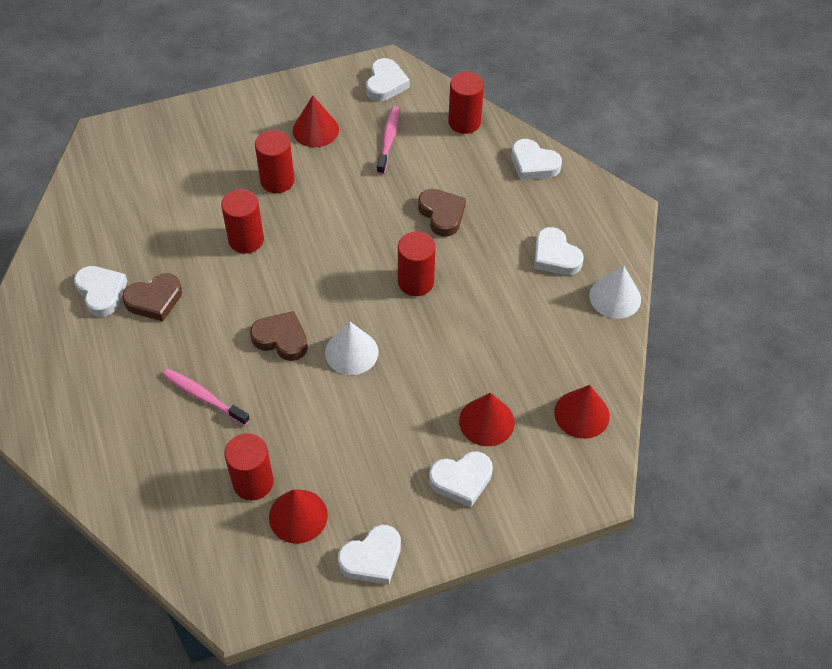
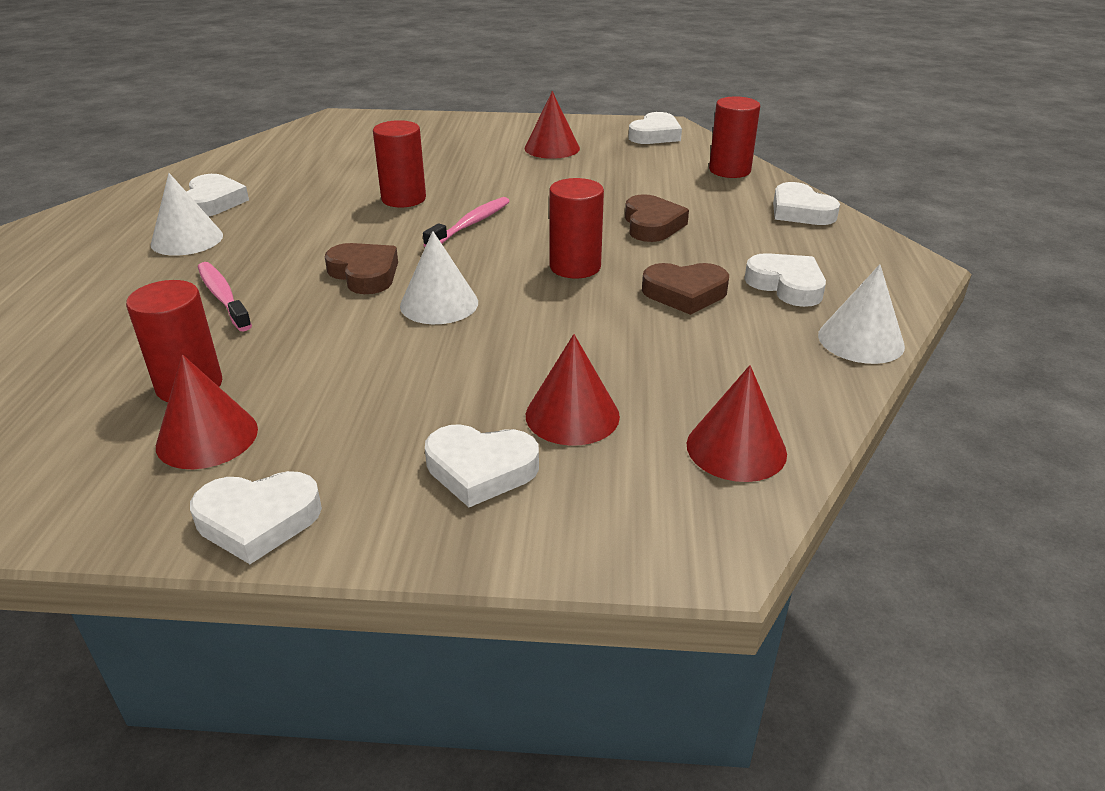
camera: 25 degrees right, 20 degrees down
(122, 345) = (187, 239): none -> white cone
(154, 300) = (260, 217): brown heart -> brown heart (685, 293)
(277, 181) = (478, 170): red cylinder -> none
(388, 140) = (629, 166): pink toothbrush -> pink toothbrush (471, 224)
(555, 256) = (786, 285): white heart -> white heart turned 150 degrees clockwise

